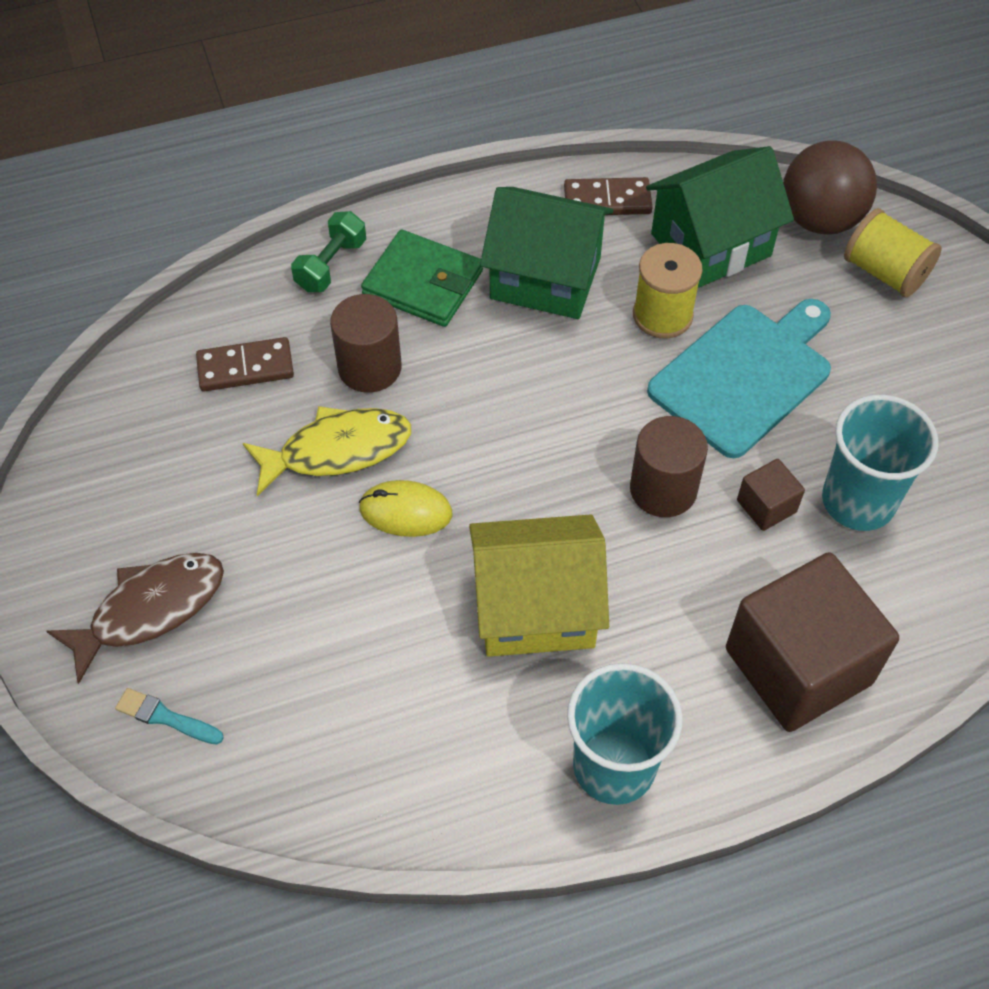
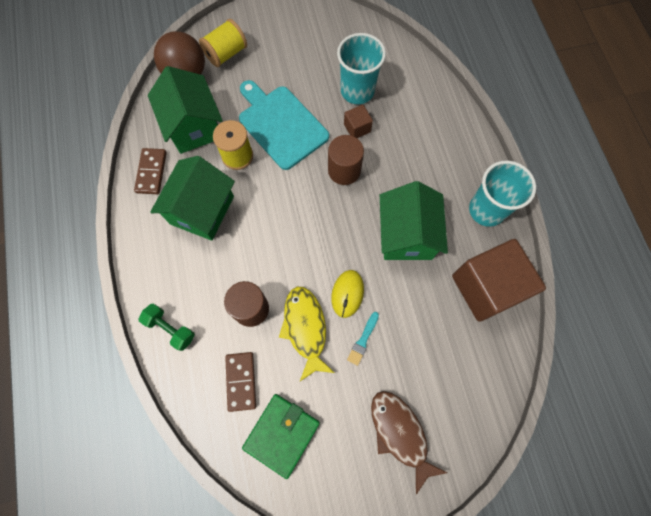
camera: 85 degrees left, 15 degrees up
(166, 717) = (463, 422): turquoise brush -> turquoise brush (363, 340)
(423, 283) = (194, 276): green wallet -> green wallet (281, 434)
(535, 608) = (406, 235): yellow house -> green house
(798, 666) = (439, 130): brown cube -> brown cube (486, 287)

